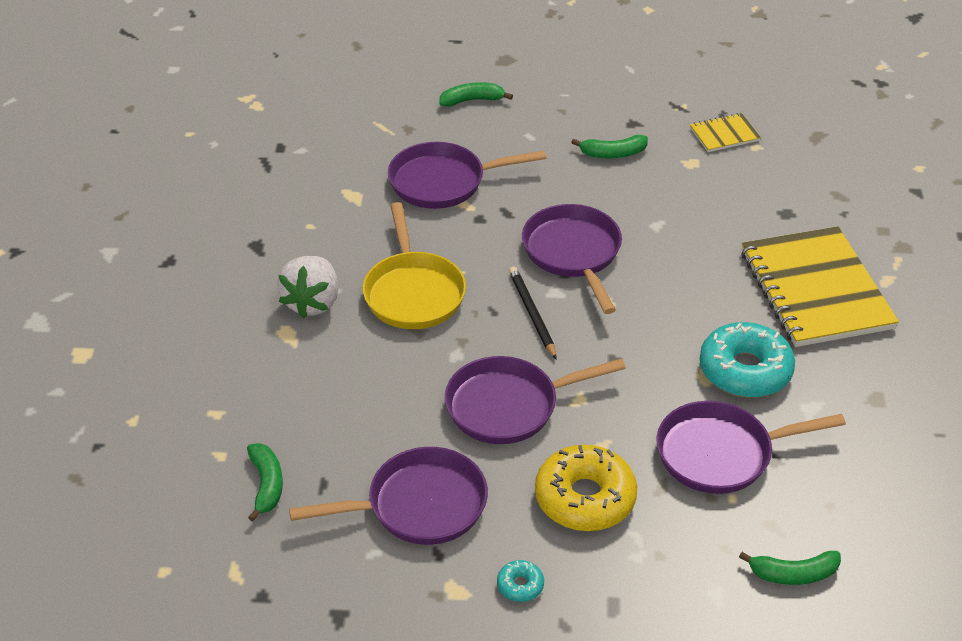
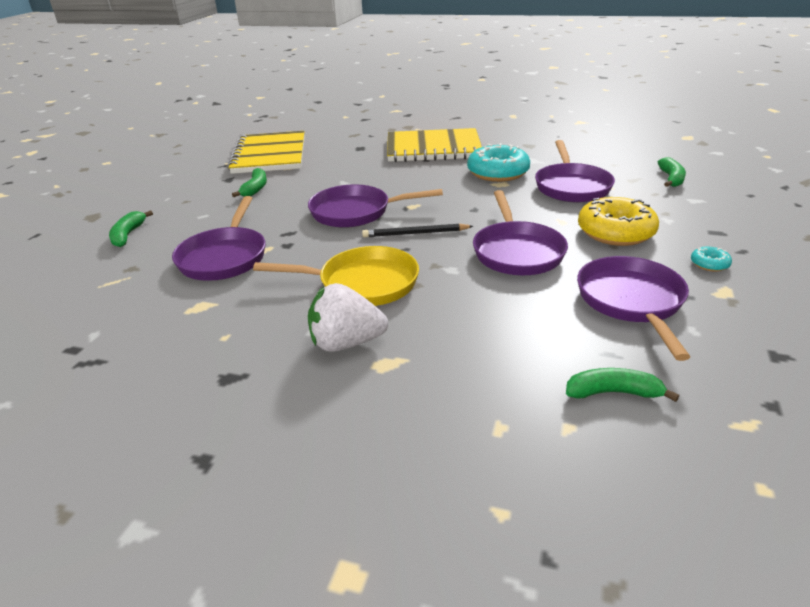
camera: 75 degrees left, 10 degrees down
(312, 302) = (346, 343): white strawberry -> white strawberry turned 150 degrees clockwise
(724, 134) = (270, 155): yellow notebook -> yellow notebook, size x2.23

